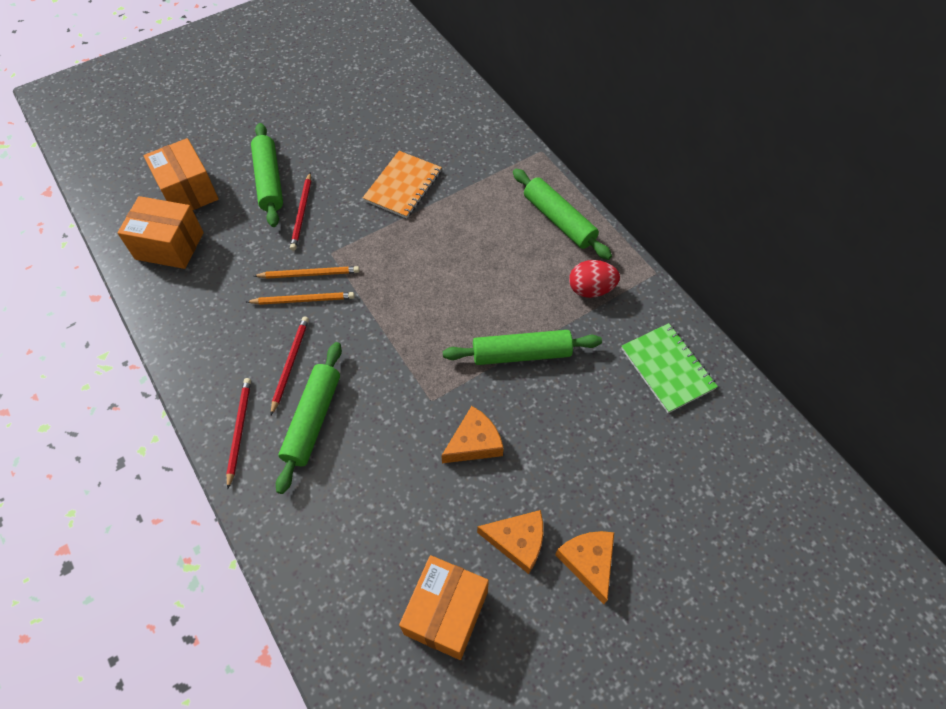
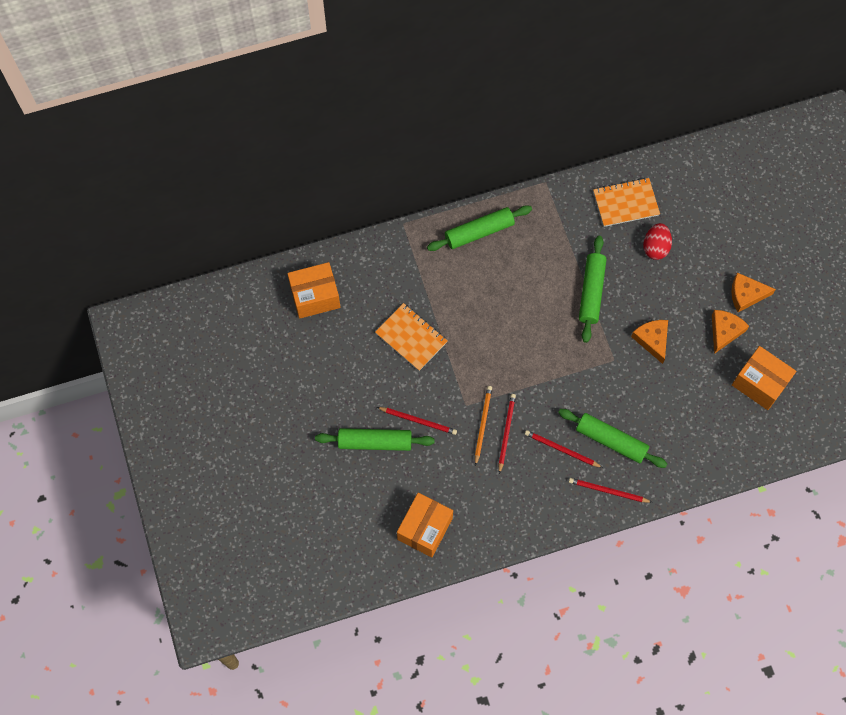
camera: 75 degrees left, 10 degrees up
(188, 191) = (368, 509): orange box -> orange box (315, 296)
(303, 300) = (506, 432): orange pencil -> red pencil
(591, 289) = (549, 230): red egg -> red egg (655, 247)
(667, 368) = (625, 203): green notebook -> orange notebook

